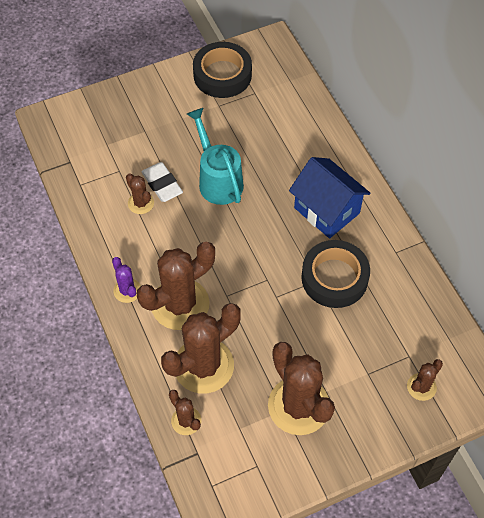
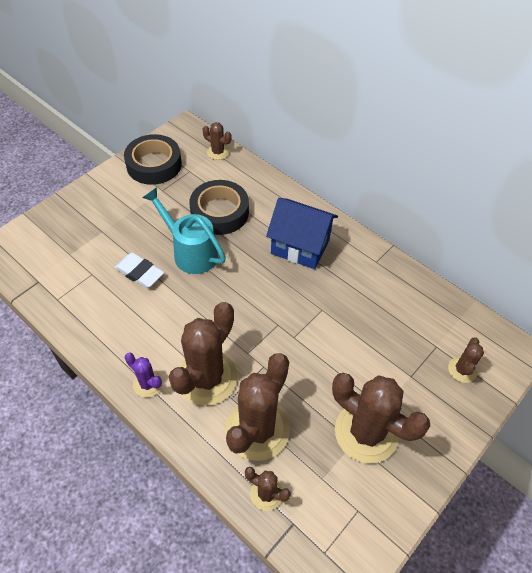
camera: 25 degrees left, 5 degrees down
(141, 203) = (126, 296): brown cactus -> brown cactus (218, 152)
(334, 278) = (337, 301): black tape -> black tape (219, 212)

